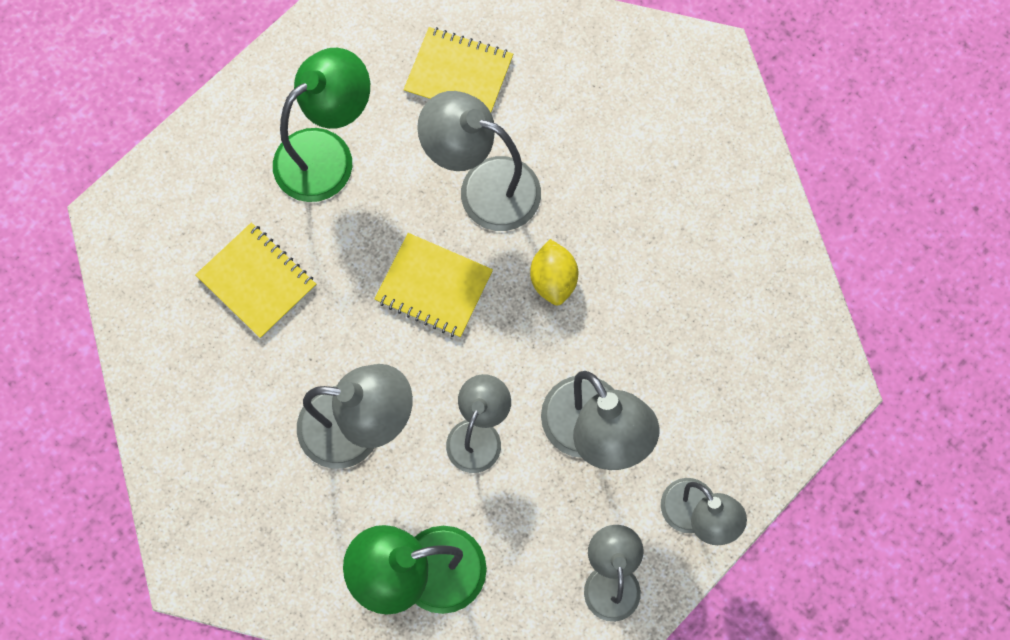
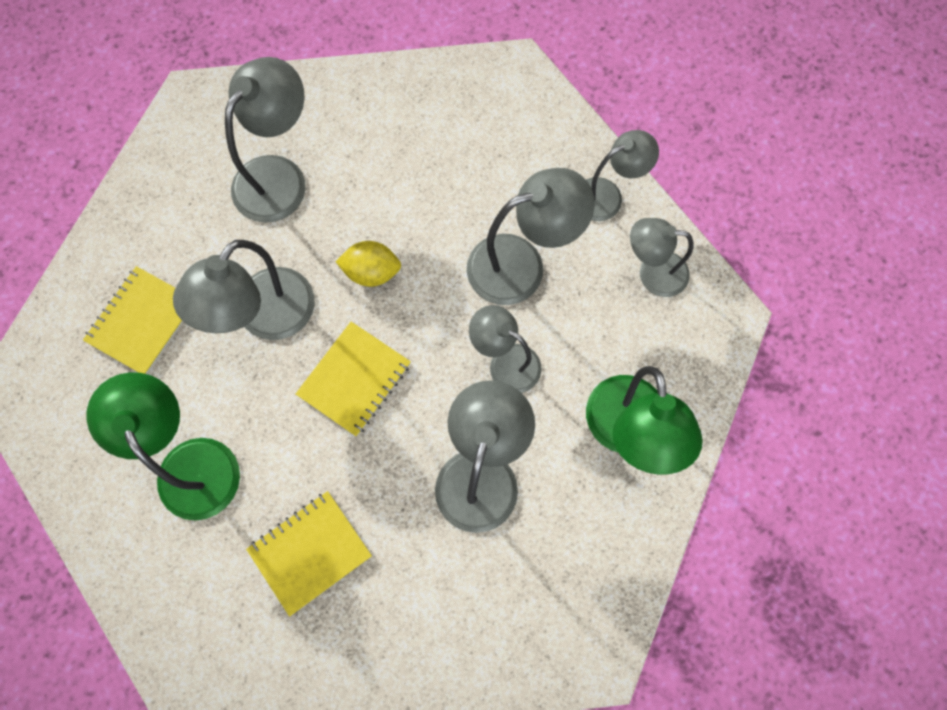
camera: 80 degrees left, 0 degrees up
(643, 164) = (279, 176): none -> grey lamp

